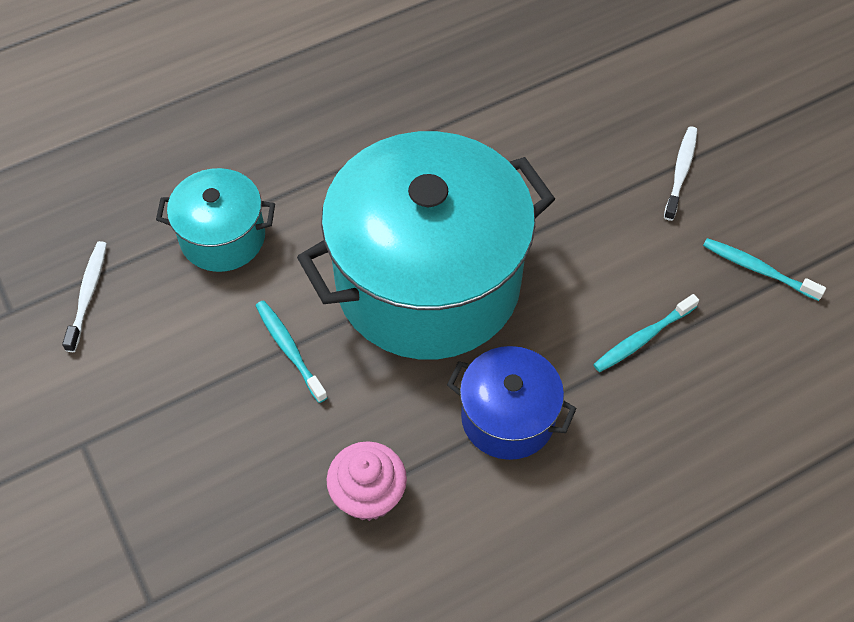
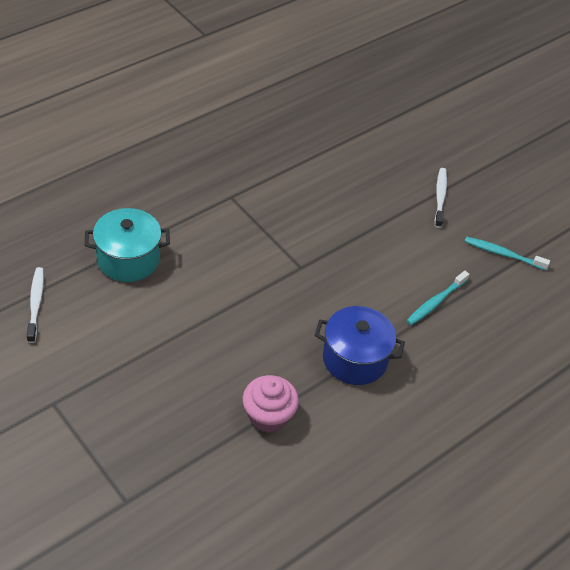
camera: 15 degrees left, 10 degrees down
(289, 349) = (192, 328): turquoise toothbrush -> none
(428, 282) = (281, 278): turquoise pot -> none

